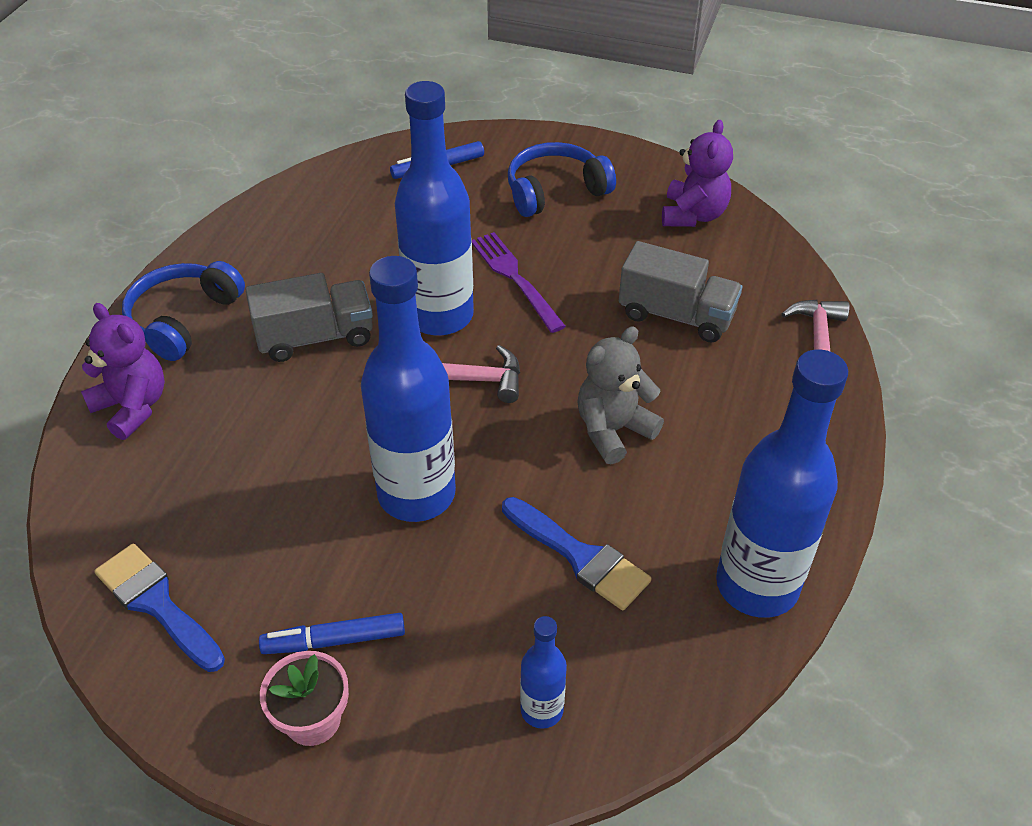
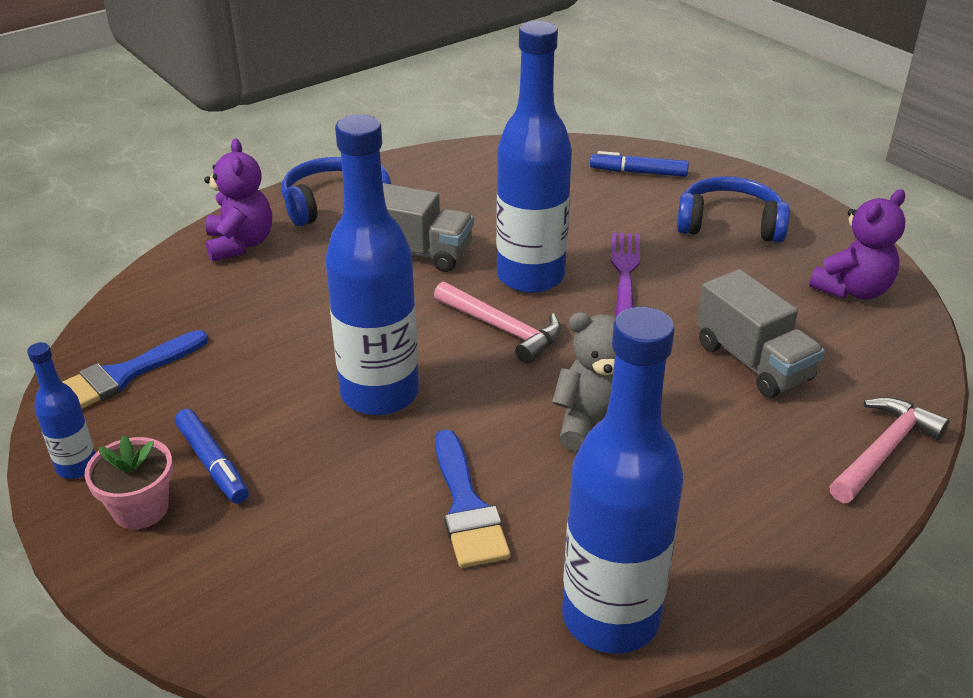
camera: 35 degrees right, 10 degrees down
(157, 604) = (123, 375): blue brush -> blue brush turned 120 degrees counterclockwise
(334, 640) = (212, 463): blue marker -> blue marker turned 150 degrees counterclockwise
(541, 710) = (313, 605): blue bottle -> blue bottle (77, 467)

